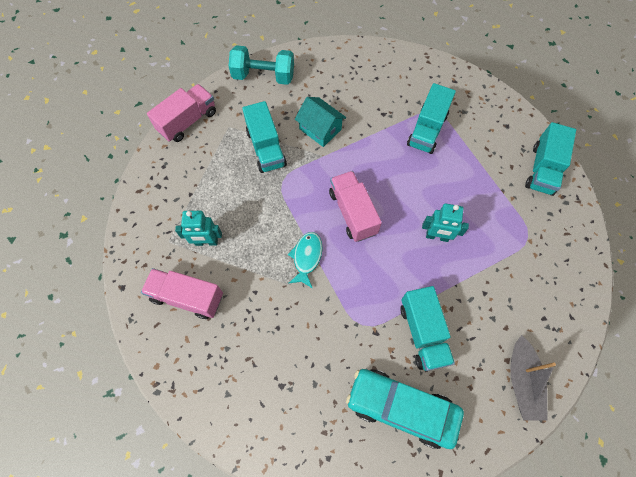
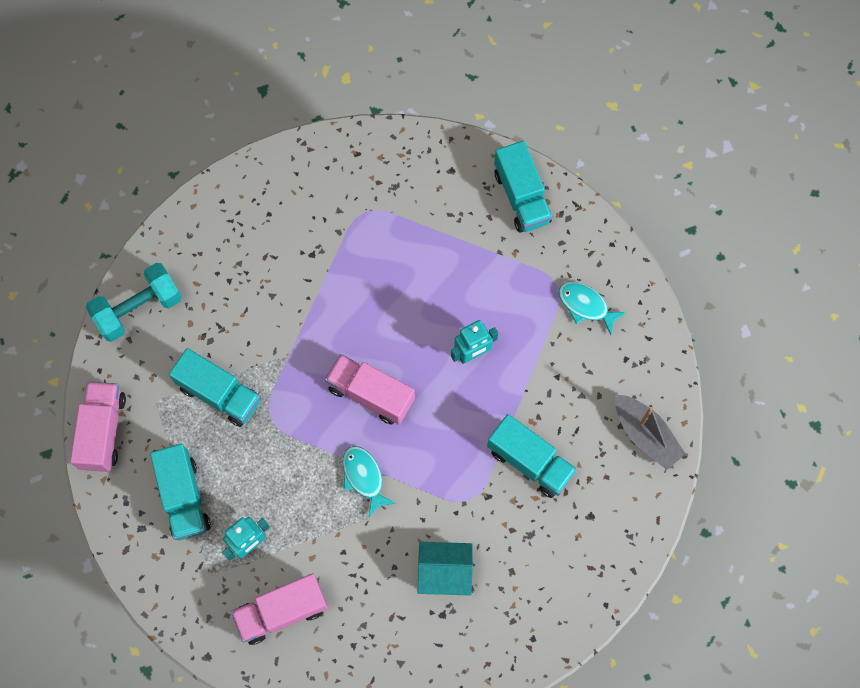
camera: 40 degrees left, 5 degrees up
(320, 129) = (259, 326): turquoise house -> turquoise house (444, 571)
(401, 408) = (561, 544): turquoise car -> none
(427, 130) = (373, 239): turquoise truck -> turquoise truck (184, 497)
(539, 263) = (586, 306): none -> turquoise fish

